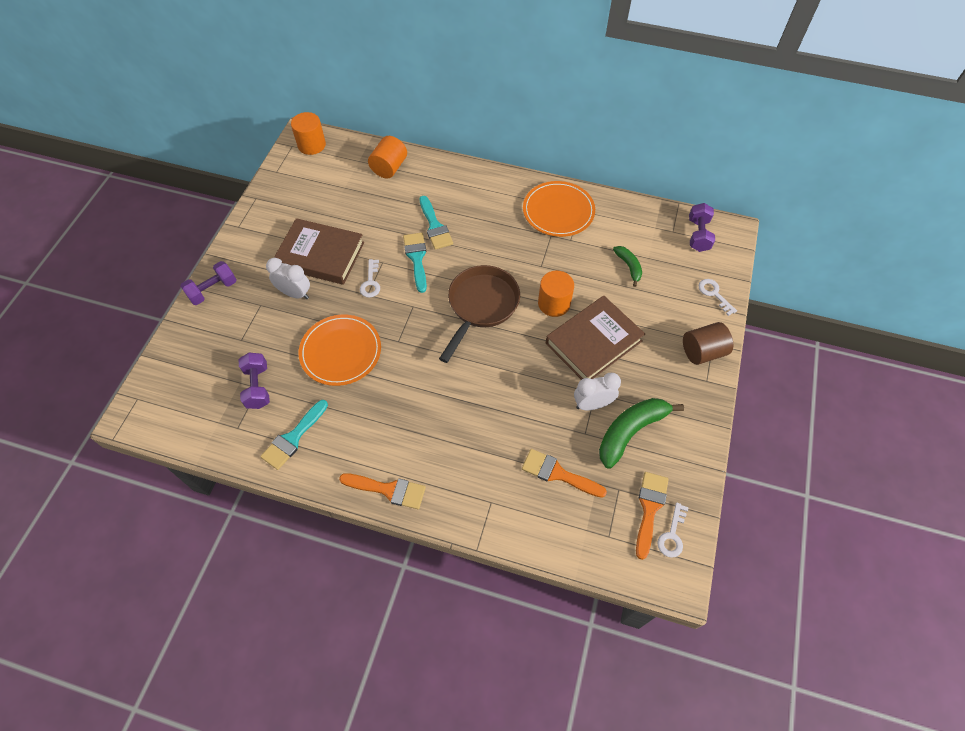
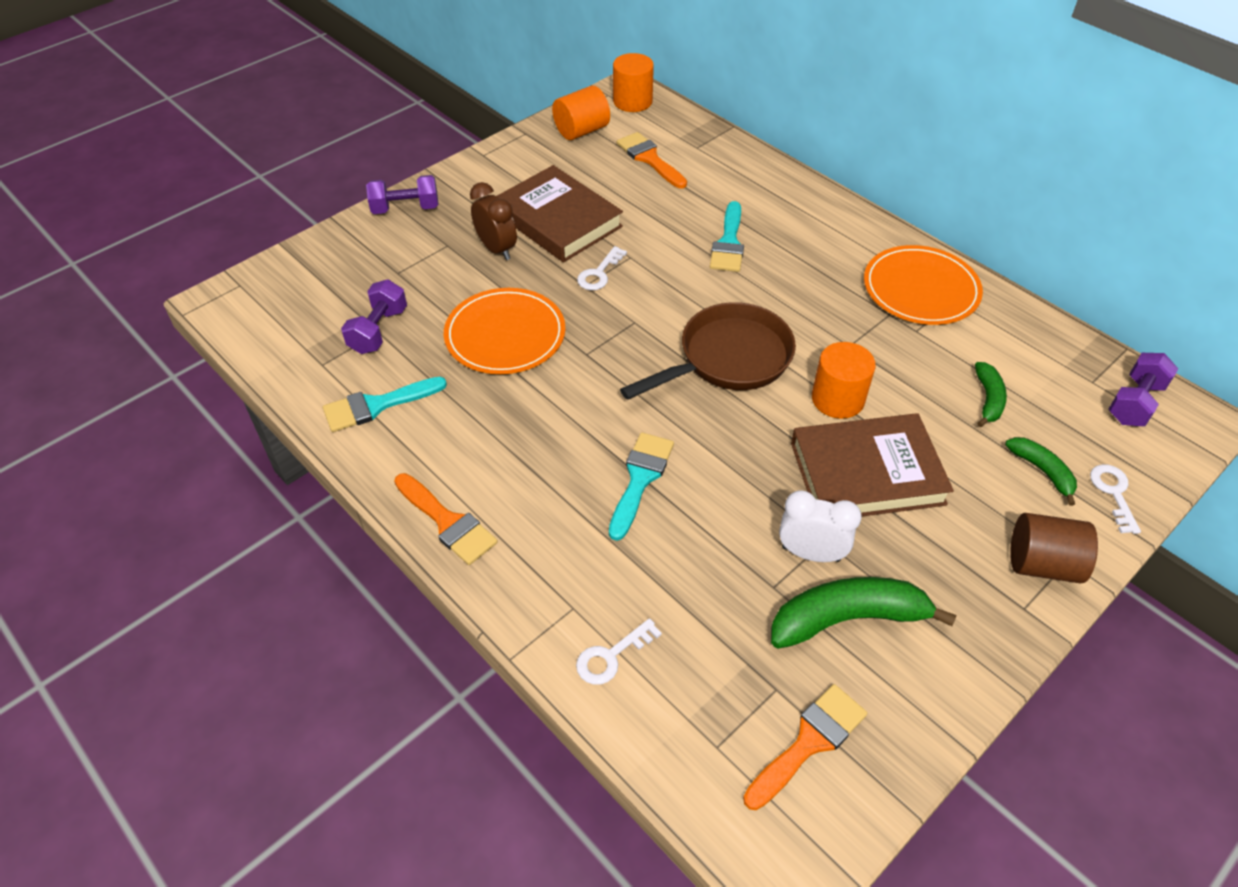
camera: 30 degrees right, 10 degrees down
(295, 293) = (497, 249): white clock -> brown clock
(389, 167) = (714, 157): orange cylinder -> orange cylinder (581, 131)
(416, 258) = (678, 269): turquoise brush -> turquoise brush (640, 479)
(558, 473) = (695, 620): orange brush -> orange brush (649, 159)
(672, 535) = (822, 801): white key -> white key (611, 656)
(676, 298) = (1042, 471): none -> green banana

